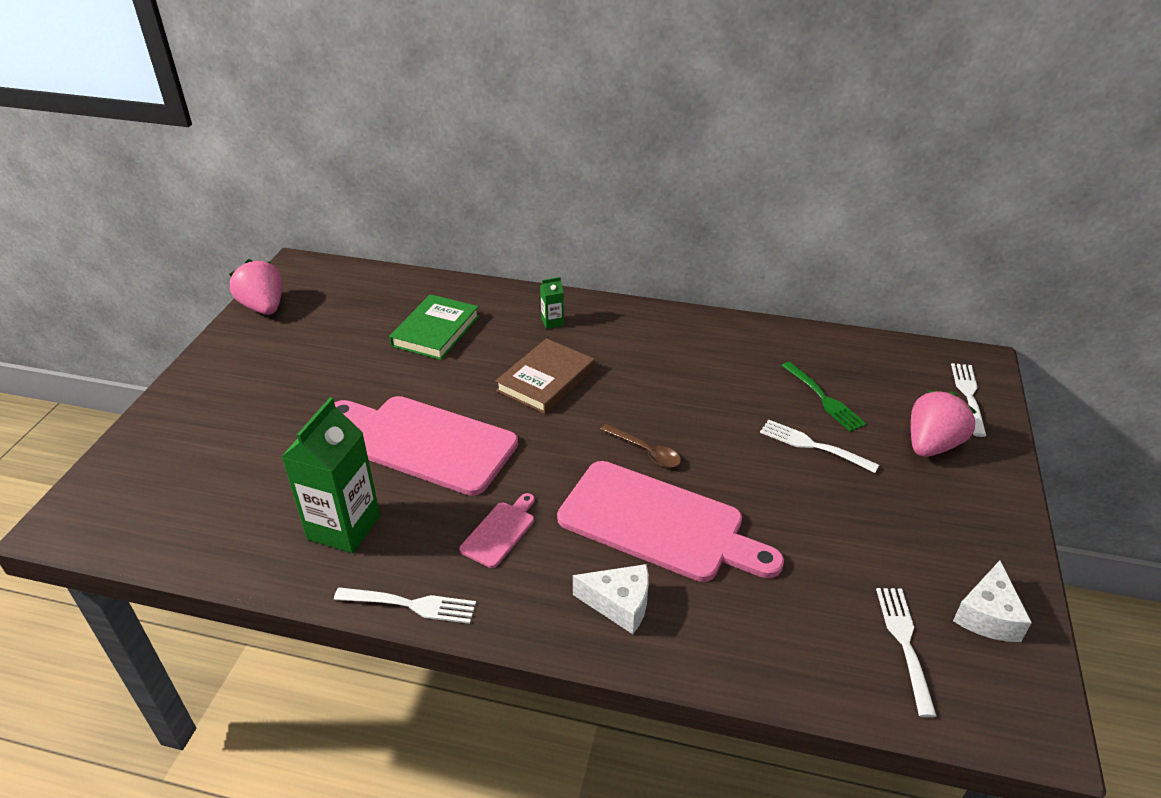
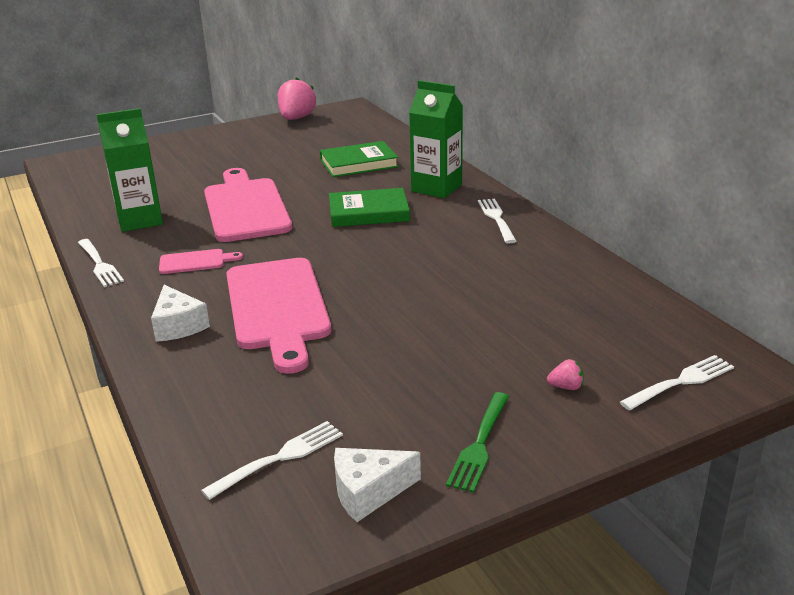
camera: 50 degrees right, 10 degrees down
(546, 380) = (368, 212): brown book -> green book
(552, 322) = (436, 188): green carton -> green carton, size x2.24
(645, 451) = (348, 273): brown spoon -> none
(814, 446) = (466, 333): white fork -> white fork (497, 219)
(823, 398) = (538, 314): green fork -> green fork (479, 443)
(931, 445) = (566, 387): pink strawberry -> pink strawberry, size x0.43

